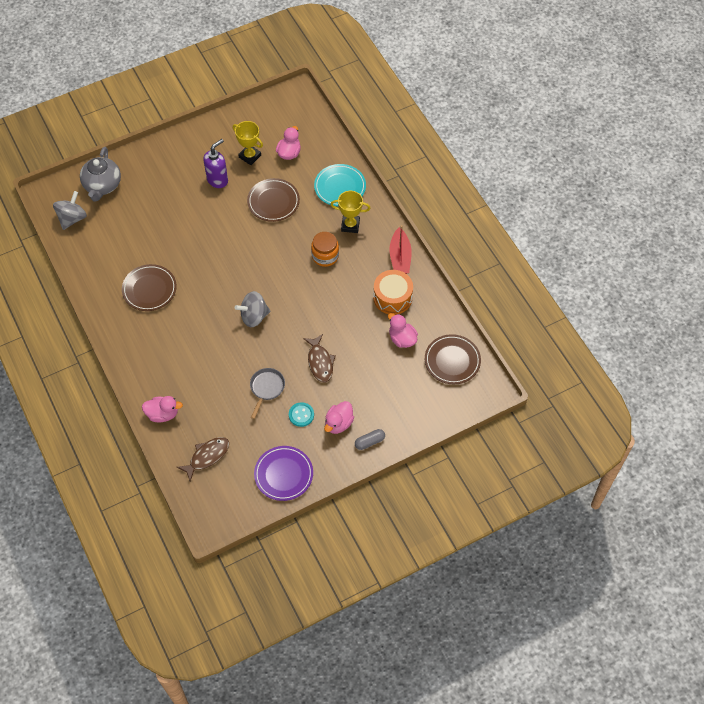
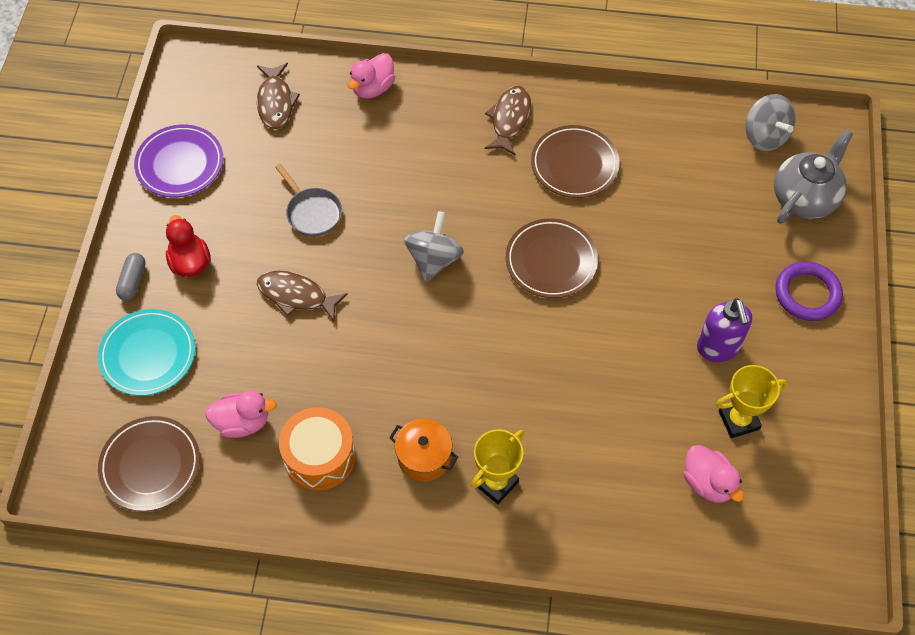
camera: 125 degrees right, 0 degrees up
(102, 185) = (804, 198): grey teapot -> grey teapot turned 90 degrees clockwise
(139, 335) = (509, 119): none -> brown fish
(161, 161) = (807, 294): none -> purple ring
(273, 202) = (621, 400): brown plate -> brown plate (551, 261)
(301, 415) = (240, 228): turquoise button -> none
(325, 256) = (465, 411): orange jar -> none
(338, 423) = (190, 262): pink duck -> red duck
(340, 187) = (583, 516): turquoise plate -> turquoise plate (148, 355)
(360, 258) = (424, 457): none -> orange pot
(400, 257) = (381, 517): red boat -> none

